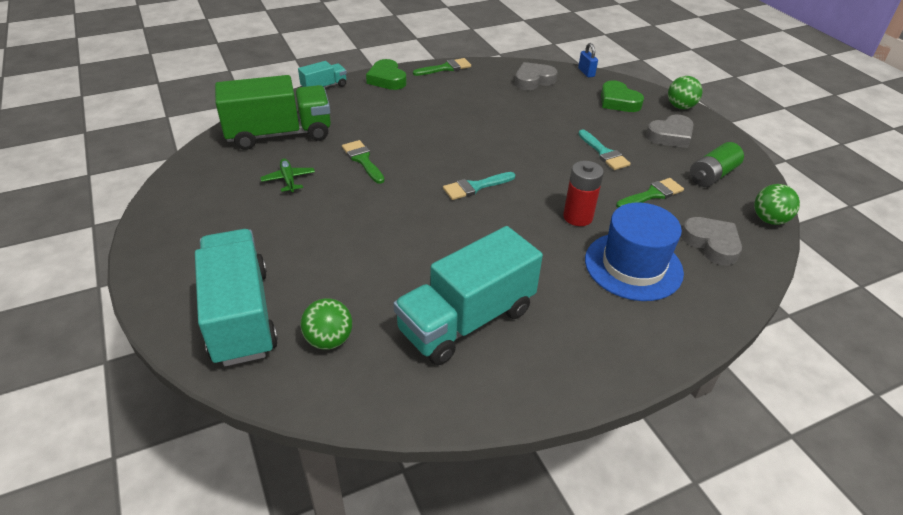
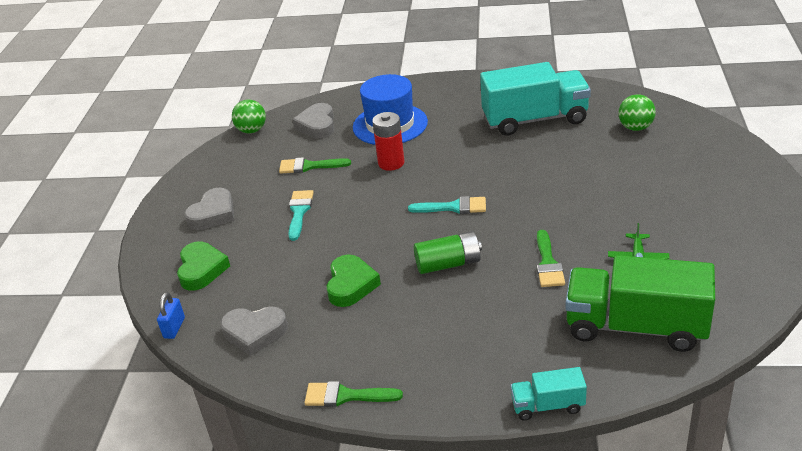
camera: 145 degrees left, 5 degrees down
(241, 315) = (698, 153): turquoise truck -> none
(387, 79) = (447, 395): green heart -> green heart (351, 285)
(670, 136) = (213, 214): grey heart -> grey heart turned 120 degrees clockwise
(680, 107) = (150, 245): green ball -> none
(712, 175) = (238, 170): green battery -> green battery (448, 264)

